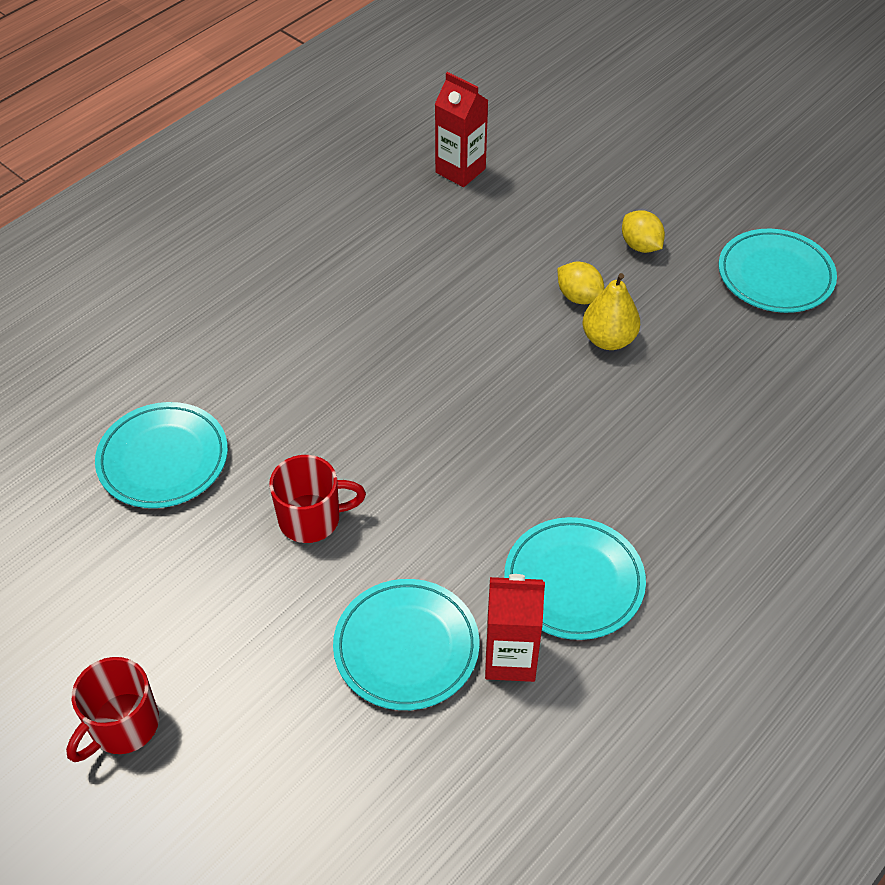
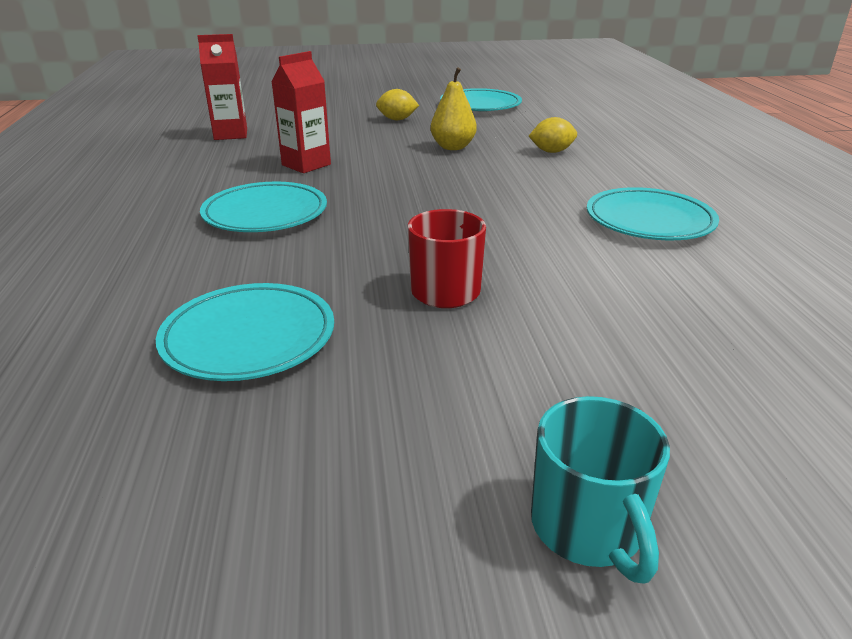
camera: 50 degrees left, 20 degrees down
(123, 725) = (588, 527): red mug -> turquoise mug
(406, 647) = (648, 301): turquoise plate -> turquoise plate (265, 213)
(510, 658) = (703, 265): red carton -> red carton (306, 165)
(579, 297) = (403, 142): yellow lemon -> yellow lemon (551, 152)

